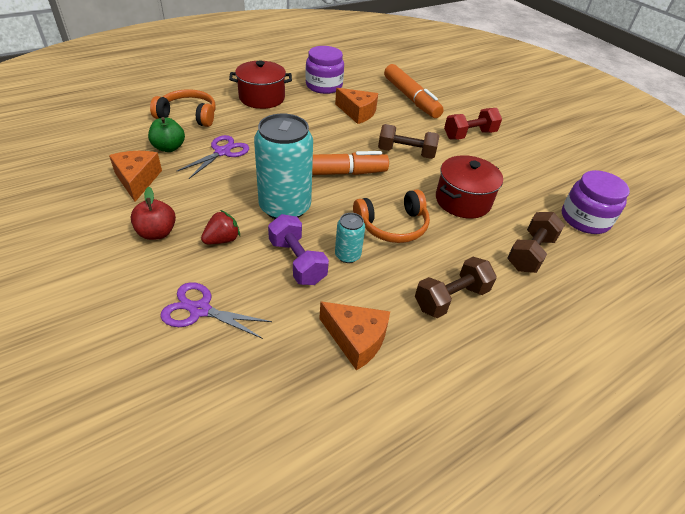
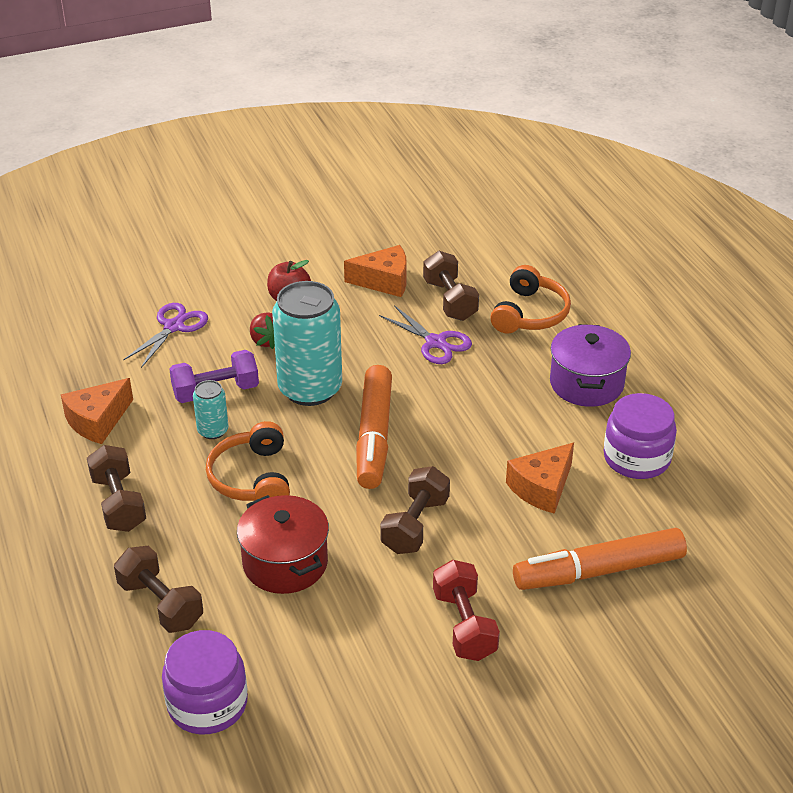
camera: 105 degrees right, 5 degrees down
(169, 147) = (450, 300): green apple -> brown dumbbell
(262, 98) = (586, 383): red pot -> purple pot

